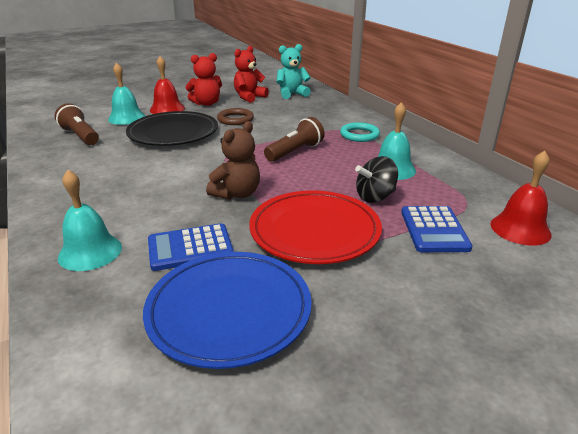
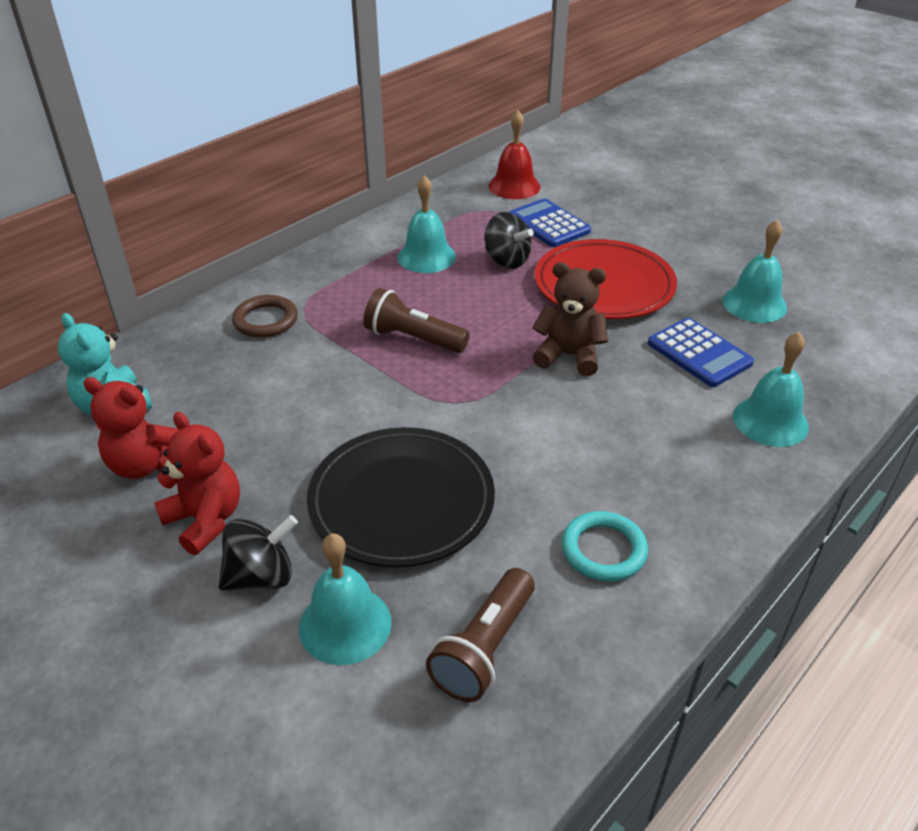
camera: 110 degrees left, 10 degrees up
(167, 109) = (261, 576): red bell -> black spinning top
(229, 310) = (754, 304): blue plate -> turquoise bell
(235, 119) = (296, 441): brown ring -> brown ring (265, 320)
(359, 135) = (321, 294): turquoise ring -> turquoise ring (603, 550)
(434, 230) = (548, 224): blue calculator -> blue calculator turned 105 degrees counterclockwise

